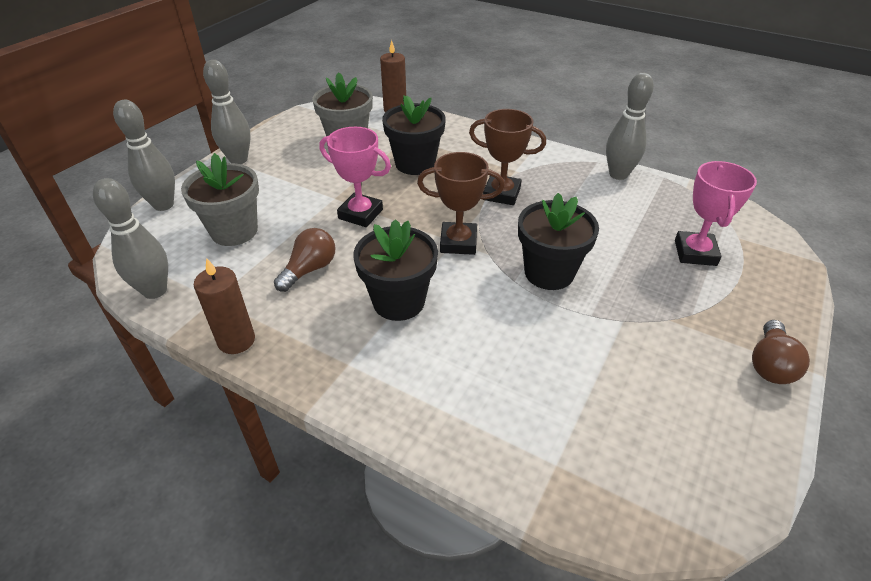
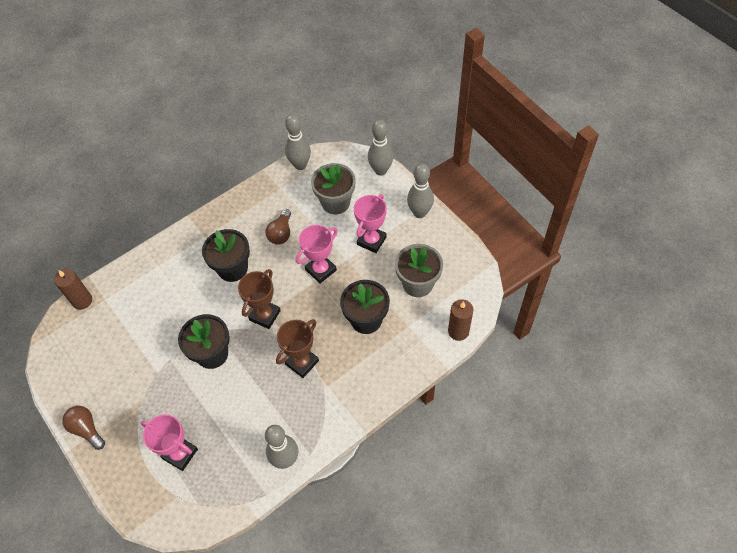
camera: 115 degrees right, 15 degrees up
(236, 340) = (245, 195): brown candle -> brown candle (82, 301)
(296, 185) = (371, 241): none -> pink trophy
(309, 269) = (281, 233): brown light bulb -> brown light bulb turned 45 degrees clockwise

